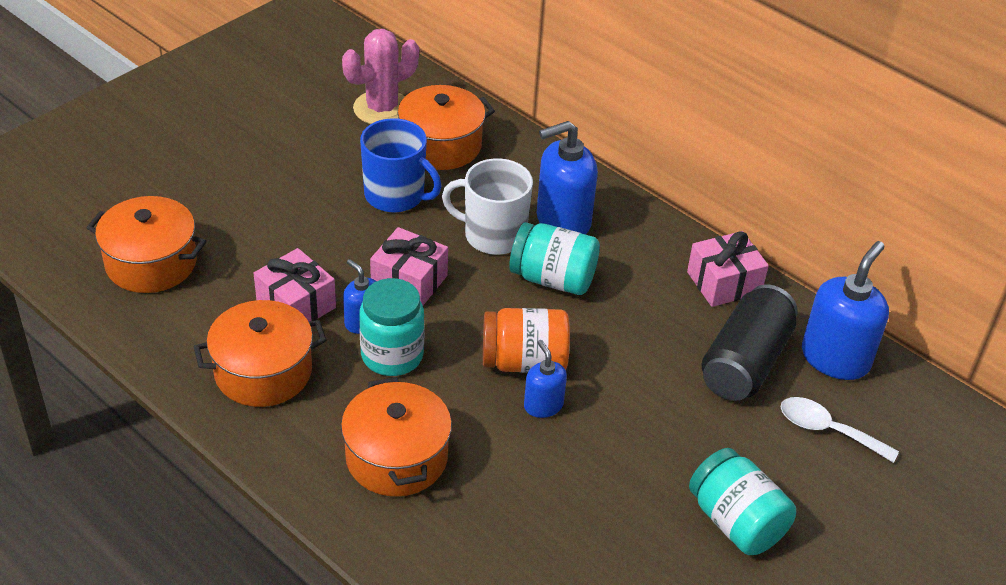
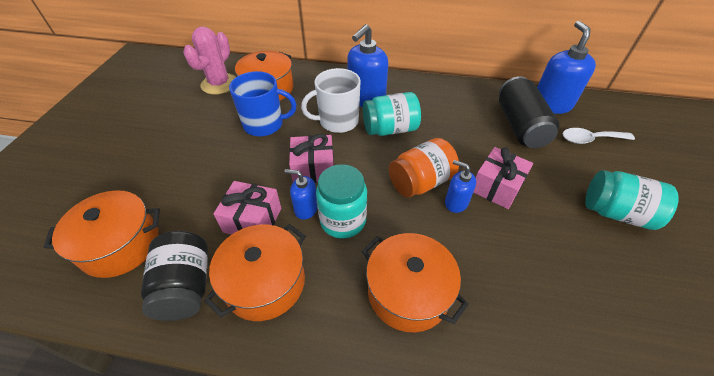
camera: 30 degrees left, 5 degrees up
(188, 335) = (186, 286): none -> black jar
(724, 283) = (468, 93): pink gift -> pink gift (497, 187)

